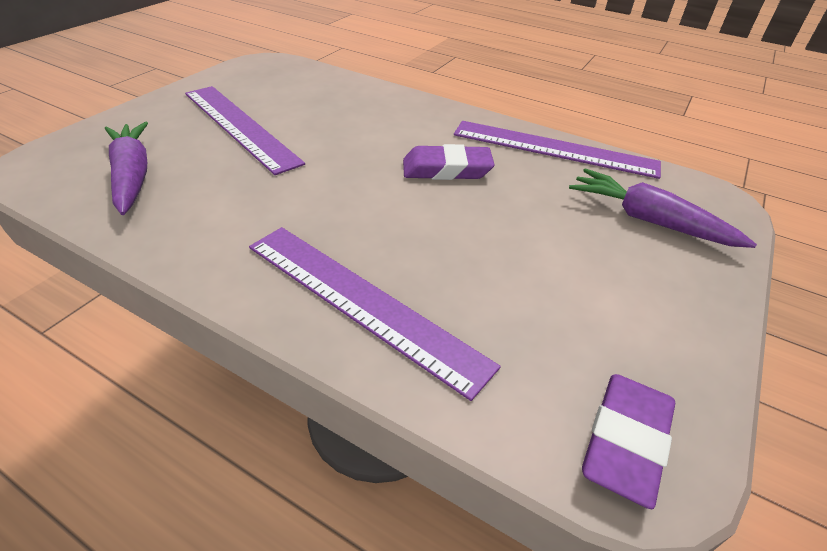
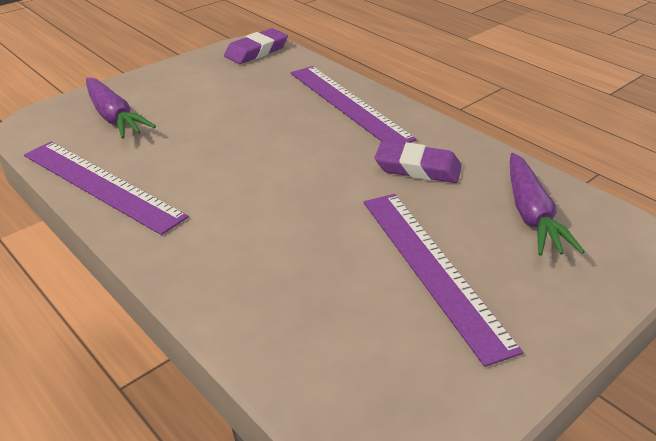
camera: 160 degrees left, 5 degrees down
(446, 169) = (230, 178): purple eraser -> purple eraser (417, 168)

